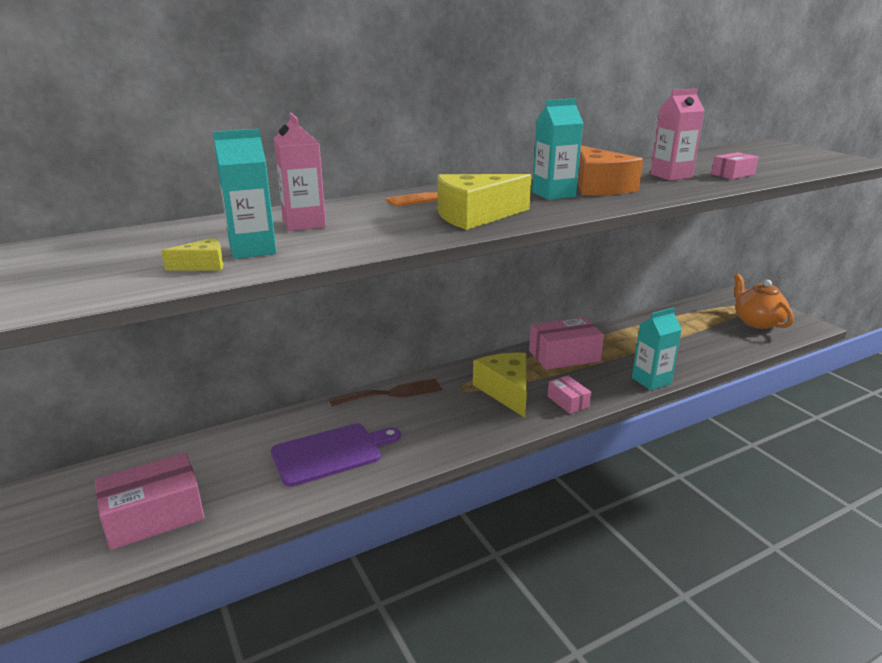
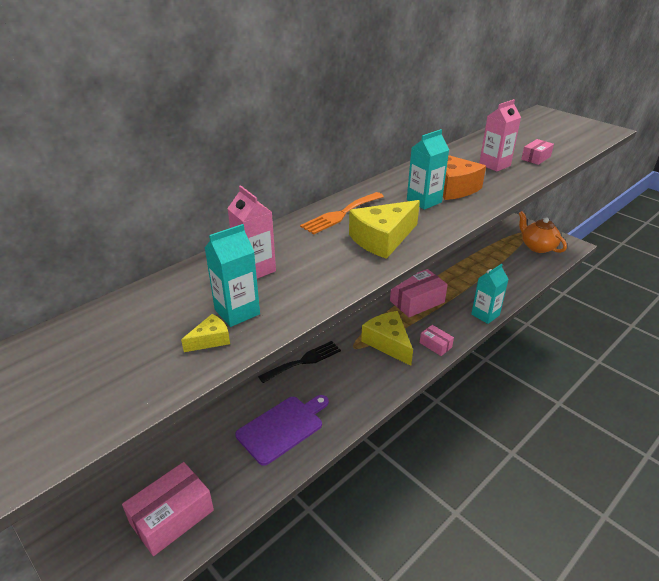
camera: 15 degrees left, 10 degrees up
(391, 393) = (304, 361): brown fork -> black fork

